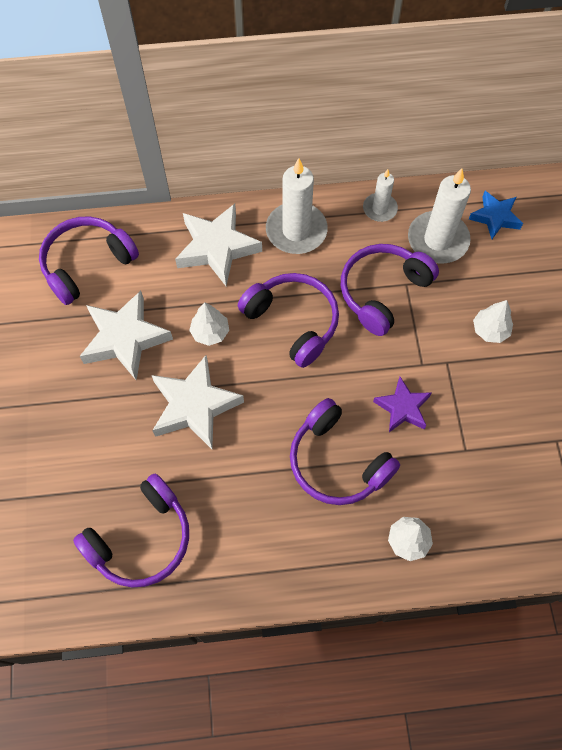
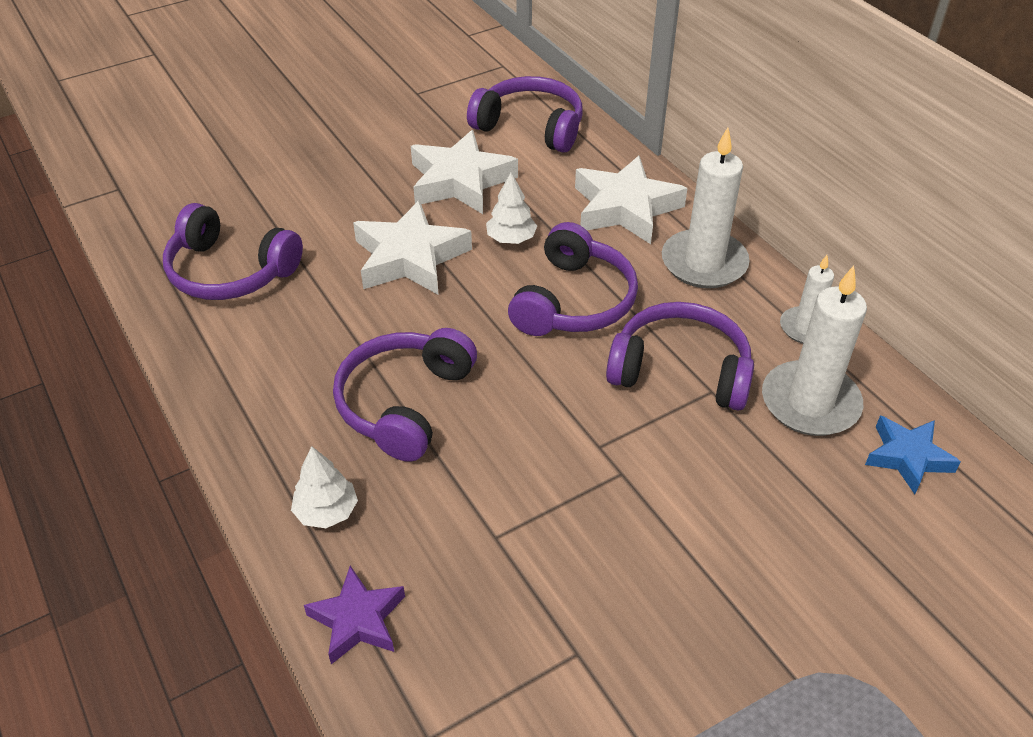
camera: 65 degrees right, 20 degrees down
(402, 408) = (519, 445): purple star -> purple star (357, 620)
(490, 330) = (709, 508): white tree -> none

